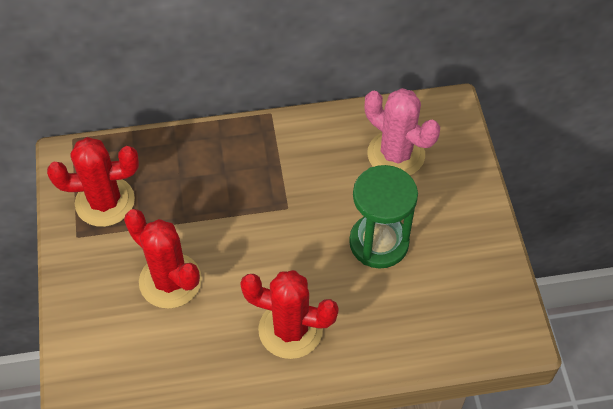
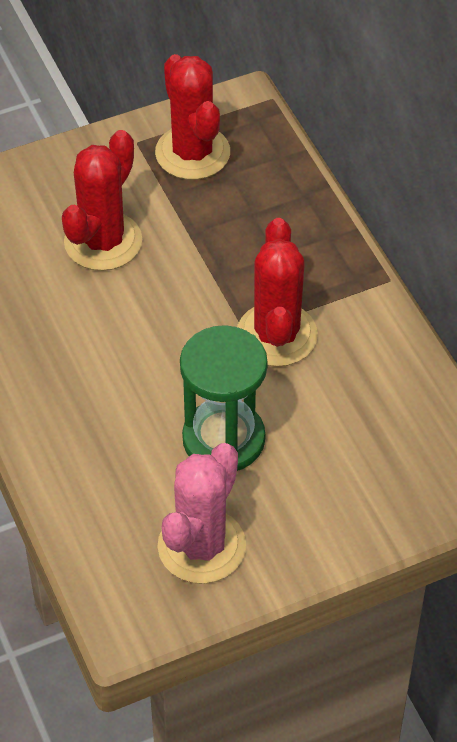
camera: 75 degrees right, 5 degrees down
(290, 329) = (69, 372): red cactus -> red cactus (276, 335)
(396, 154) = (375, 432): pink cactus -> pink cactus (201, 546)

